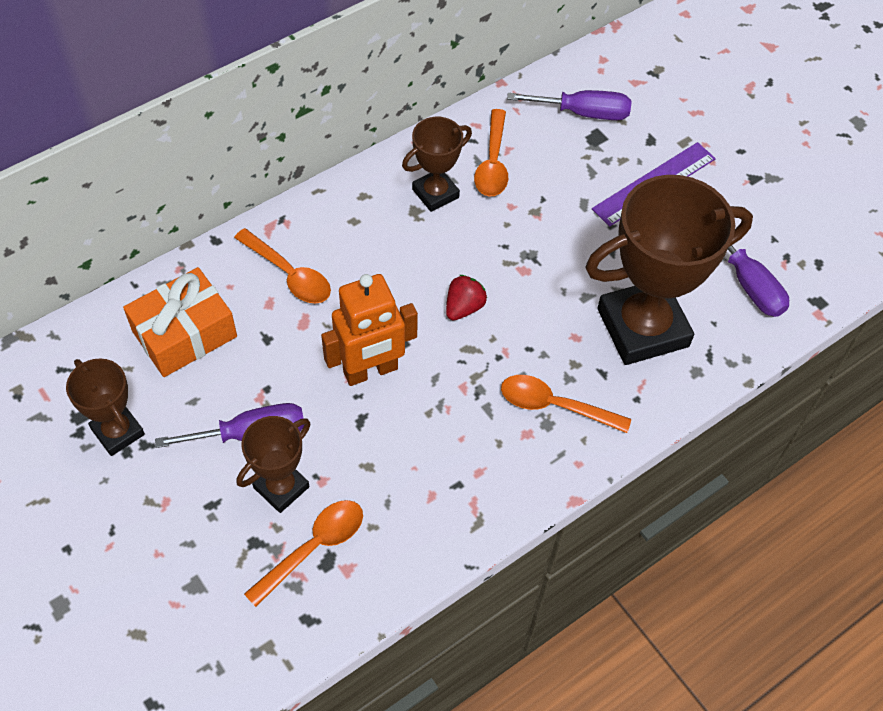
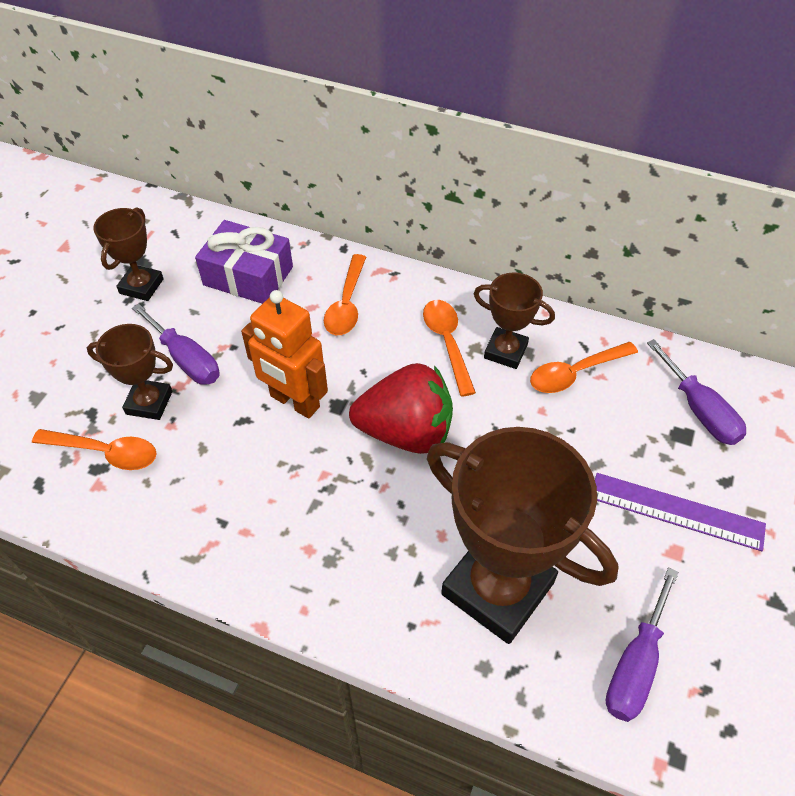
camera: 60 degrees right, 5 degrees down
(184, 334) = (248, 276): orange gift -> purple gift
(464, 307) = (406, 432): red strawberry -> red strawberry, size x2.11
(554, 406) = (353, 556): orange spoon -> orange spoon (447, 343)

